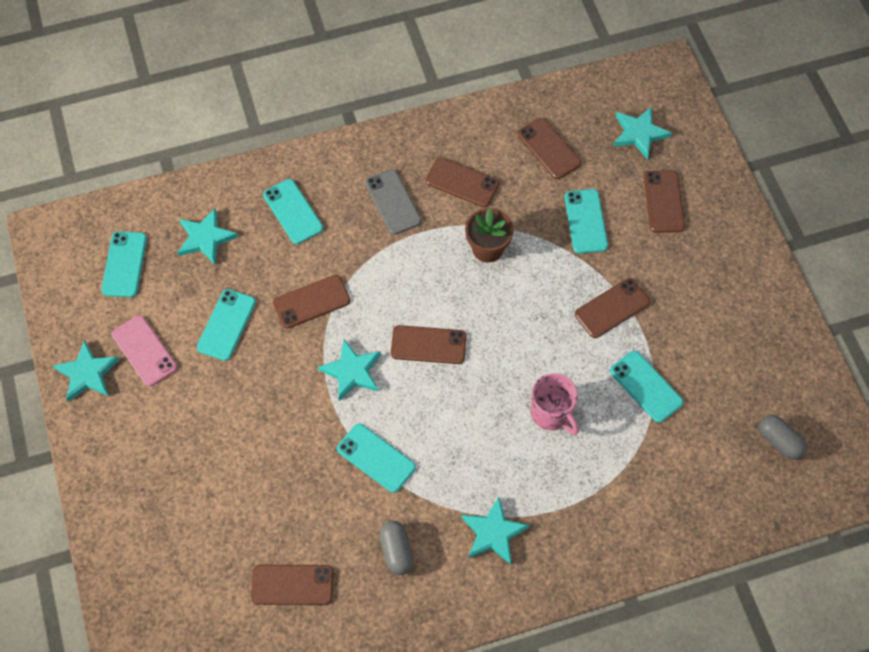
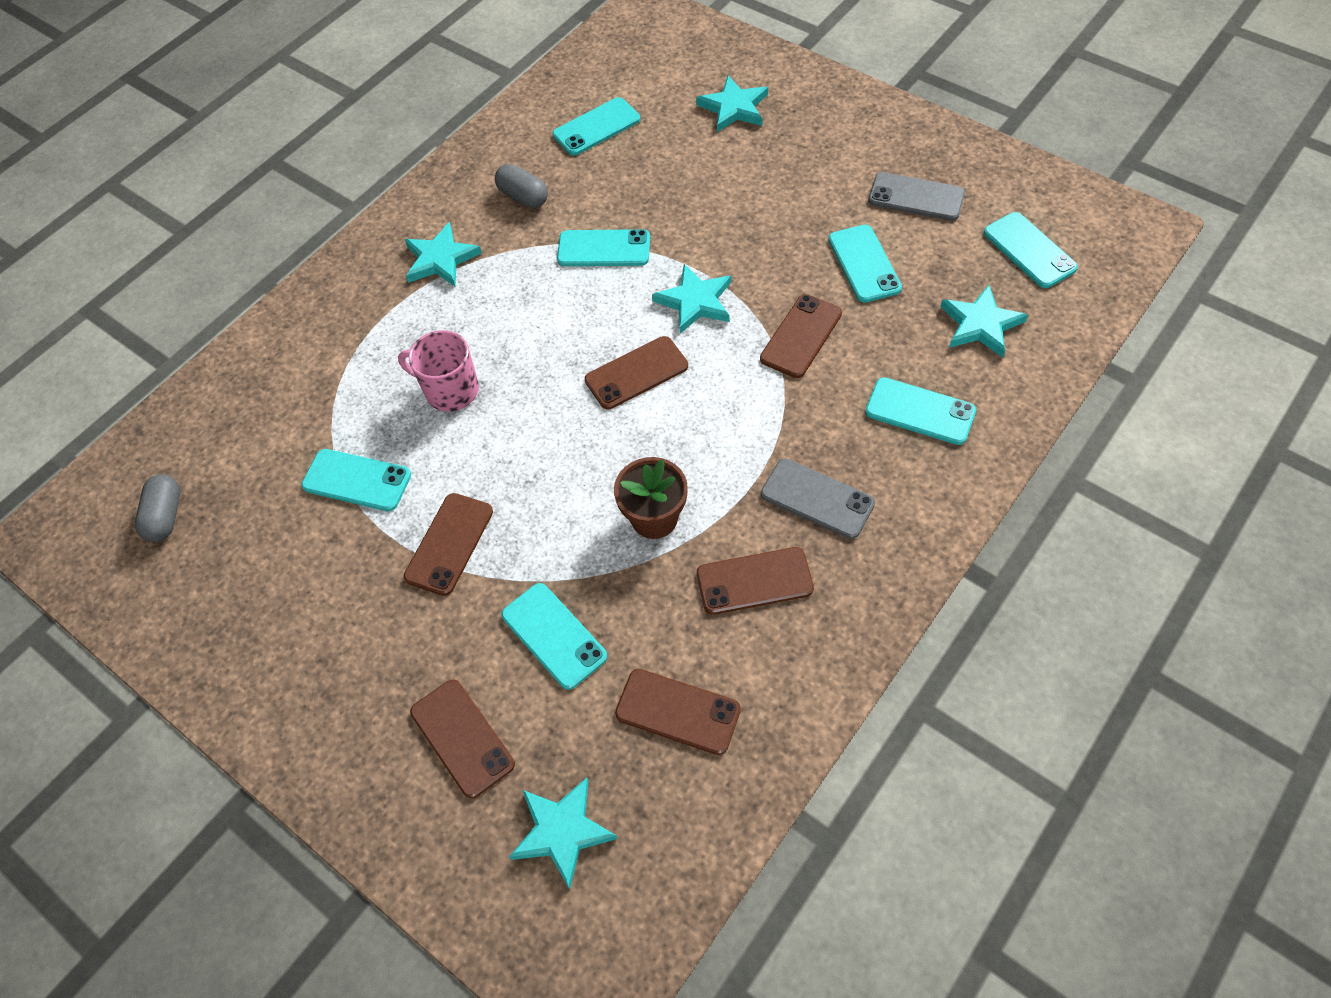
camera: 150 degrees right, 5 degrees down
(87, 373) = (944, 151): turquoise star -> turquoise star (734, 108)
(144, 351) = (916, 197): pink phone -> grey phone
(292, 585) = (596, 127): brown phone -> turquoise phone
(779, 441) = (165, 516): grey capsule -> grey capsule turned 75 degrees clockwise

